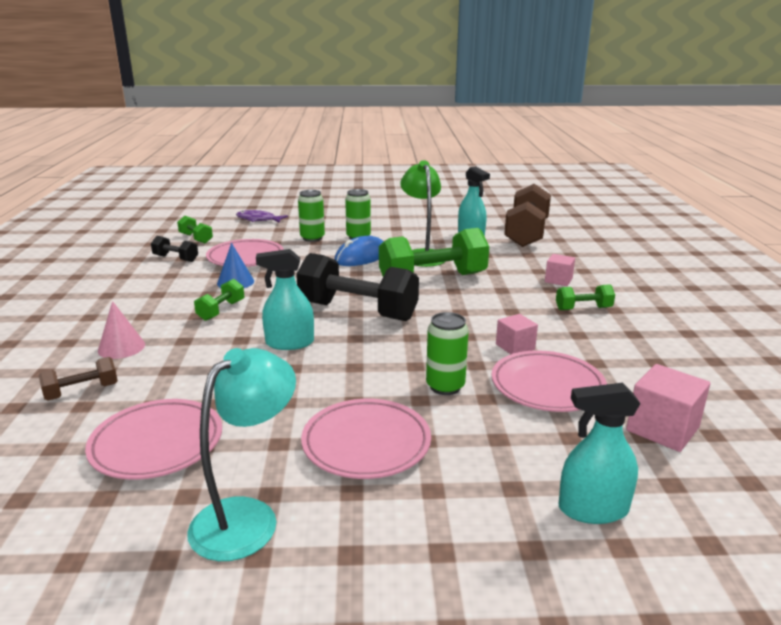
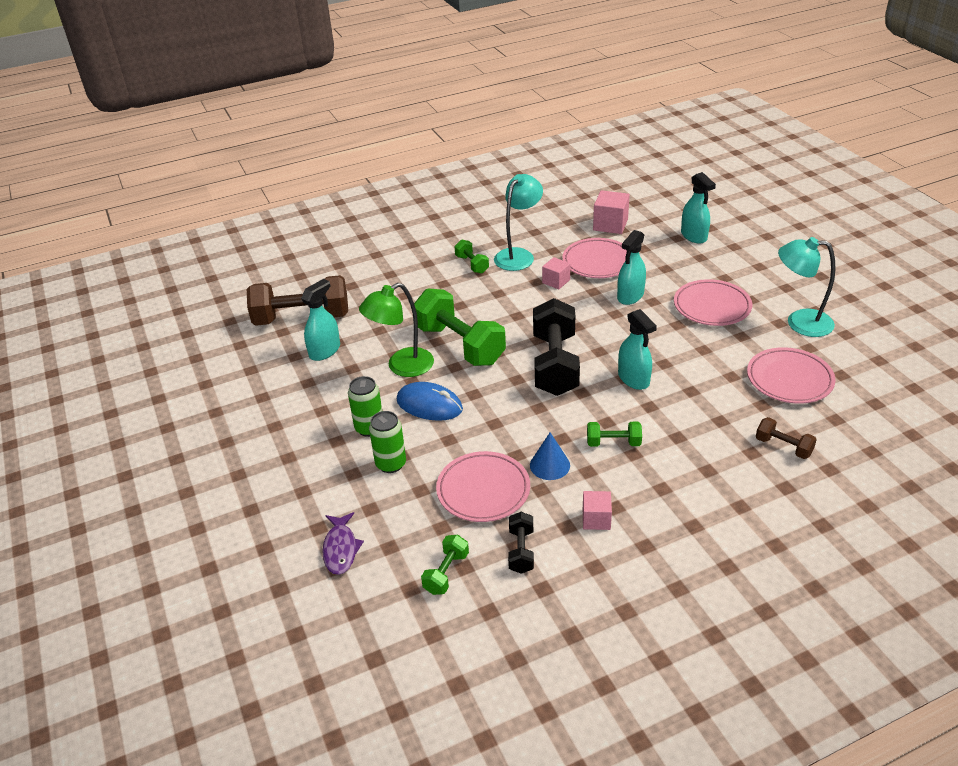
camera: 110 degrees left, 15 degrees up
(121, 347) = (718, 466): pink cone -> none
(445, 386) = (630, 296): green can -> turquoise spray bottle
(558, 280) = (421, 282): pink cube -> pink cube (596, 519)
(593, 338) = (518, 255): none -> turquoise lamp

